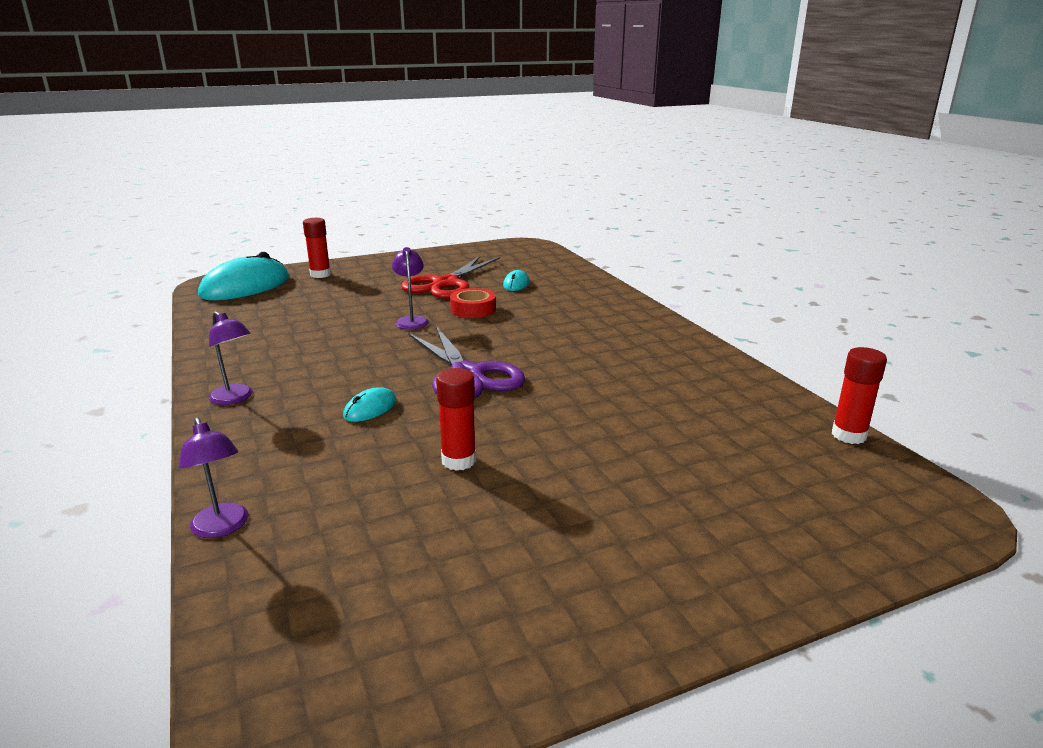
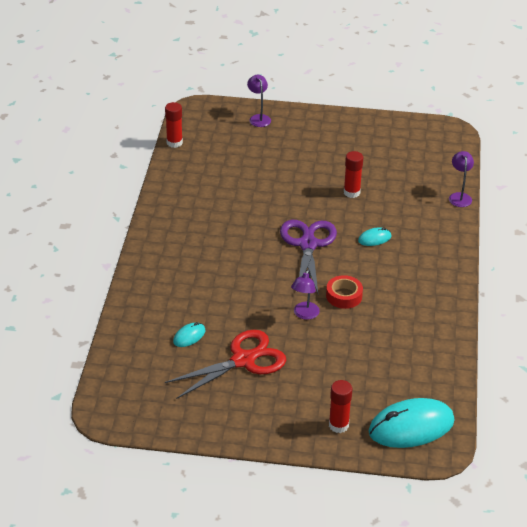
camera: 150 degrees left, 15 degrees up
(235, 398) = (443, 273): purple lamp -> purple lamp (259, 118)
(473, 309) = (252, 311): red tape -> red tape (344, 296)

